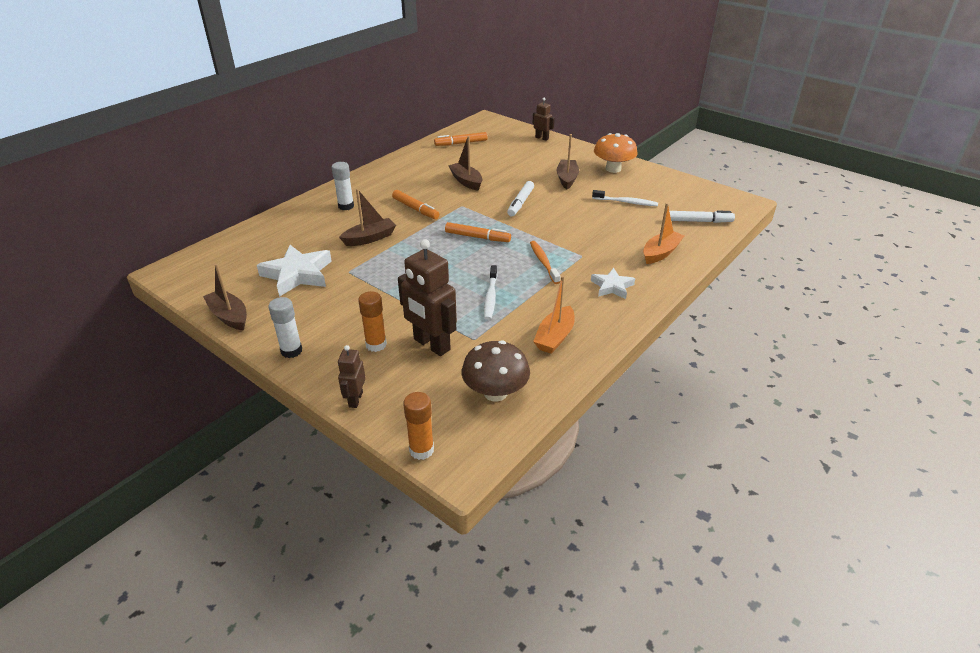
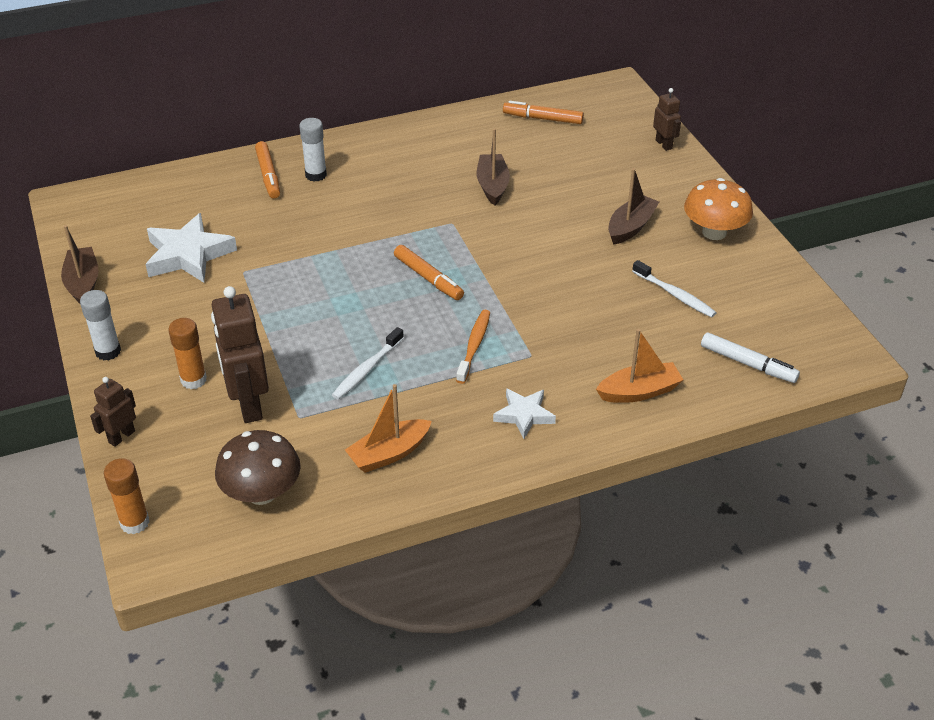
camera: 30 degrees right, 5 degrees up
(370, 238) = (304, 233): brown boat -> none
(415, 209) = (392, 208): orange marker -> orange marker (268, 175)
(520, 203) = (531, 245): white marker -> none

